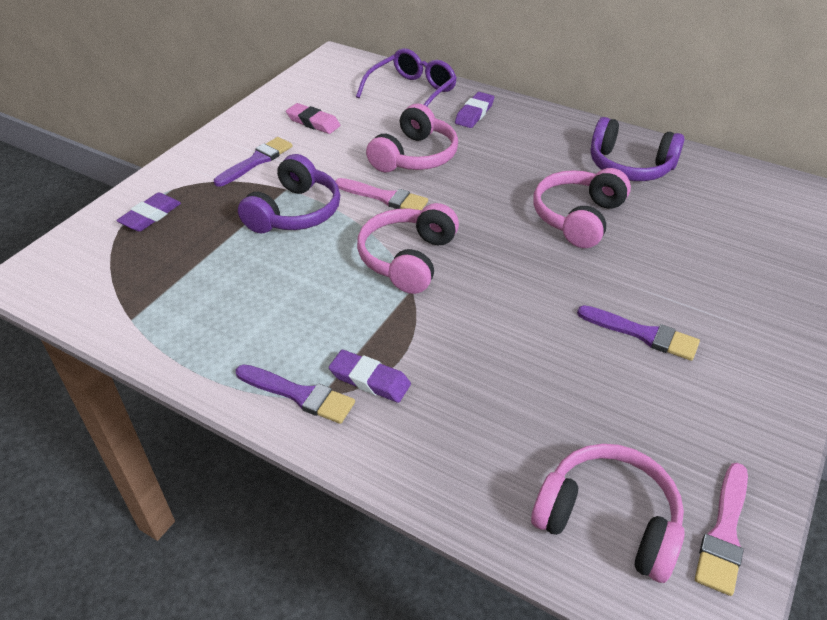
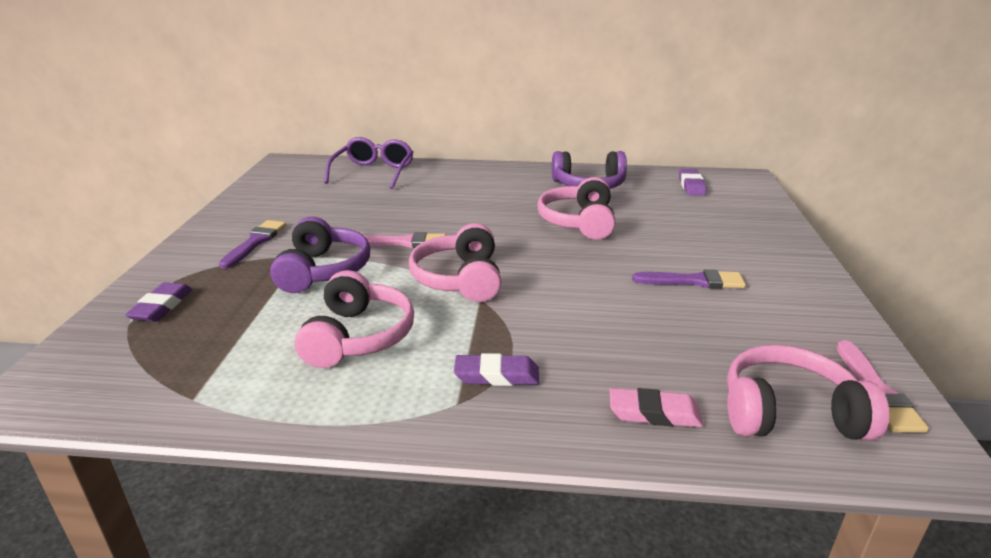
camera: 25 degrees left, 15 degrees down
(299, 395) = (435, 408): purple brush -> none
(313, 122) = (294, 206): pink eraser -> pink eraser (654, 413)
(415, 156) = (409, 211): pink headphones -> pink headphones (358, 337)
(474, 113) = (439, 176): purple eraser -> purple eraser (691, 186)

